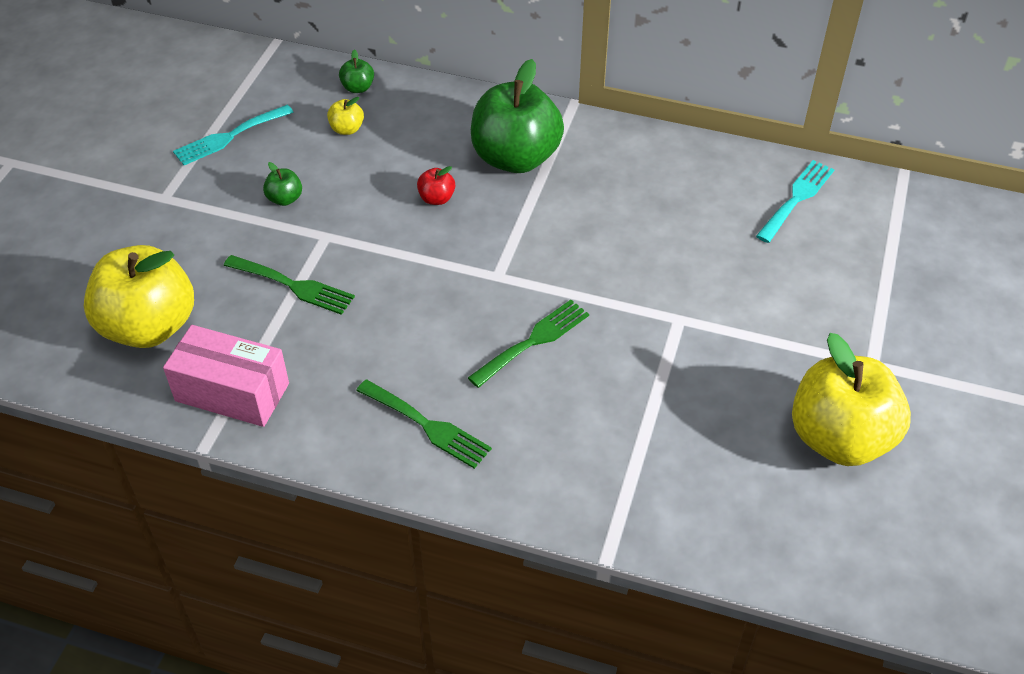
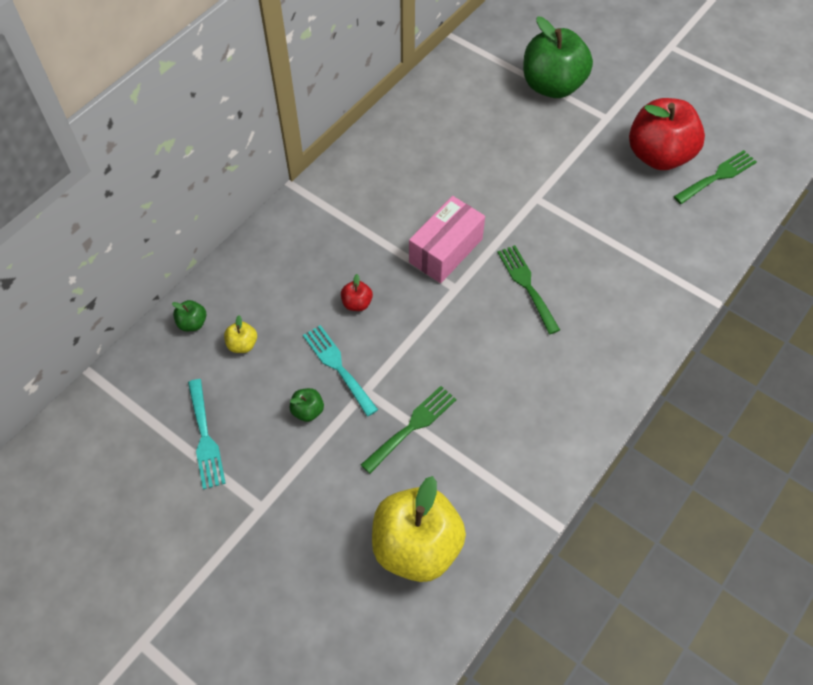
camera: 70 degrees left, 10 degrees up
(232, 392) = (510, 495): pink box -> pink box (446, 251)
(427, 426) = (583, 371): green fork -> green fork (717, 176)
(515, 158) = (335, 239): green apple -> green apple (552, 86)
(796, 198) = (452, 97): turquoise fork -> turquoise fork (338, 366)
(839, 438) = (658, 155): yellow apple -> red apple

